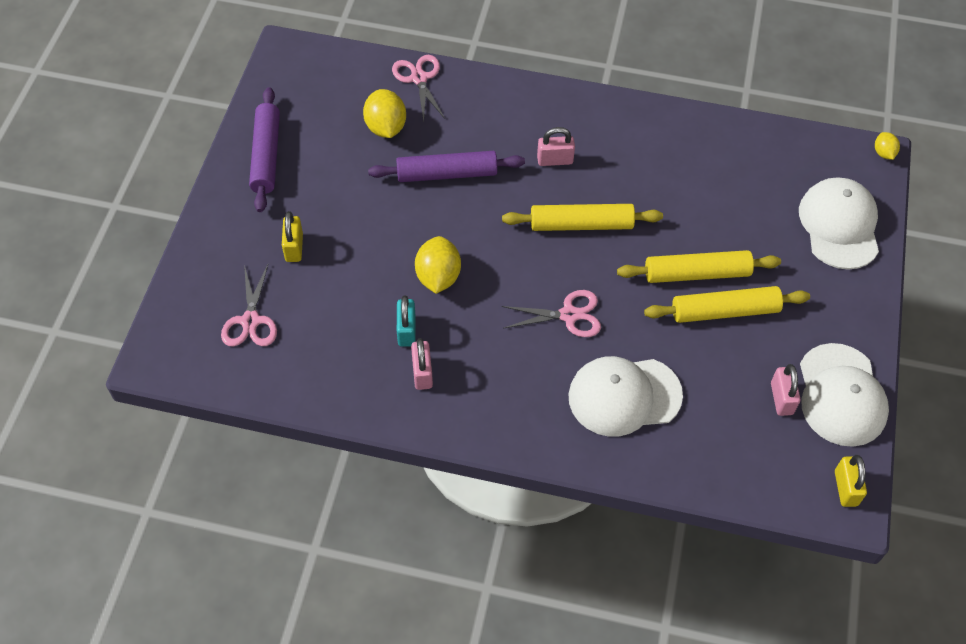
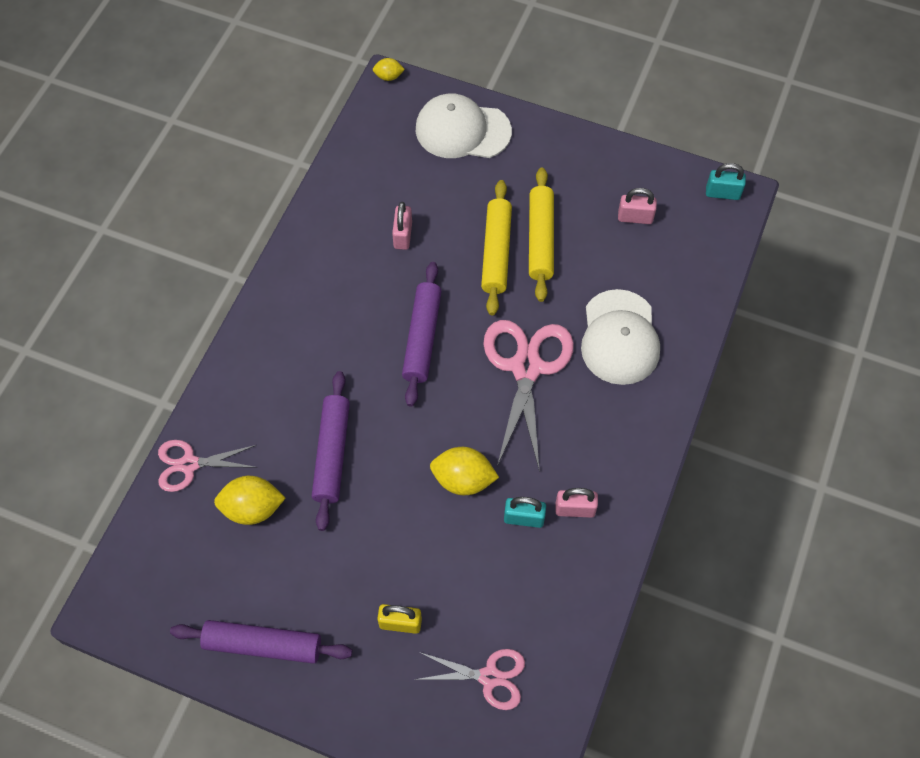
camera: 80 degrees left, 5 degrees up
(555, 160) = (336, 347): pink padlock -> pink padlock (403, 235)
(569, 315) = (526, 367): pink scissors -> pink scissors, size x1.69
(581, 224) = (422, 338): yellow rolling pin -> purple rolling pin
(841, 395) = (636, 174): white cap -> none
(845, 488) = (722, 193): yellow padlock -> turquoise padlock

